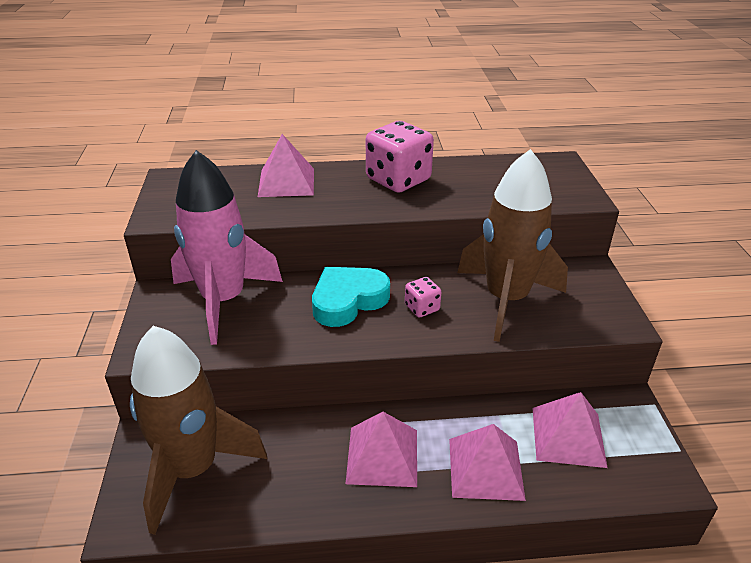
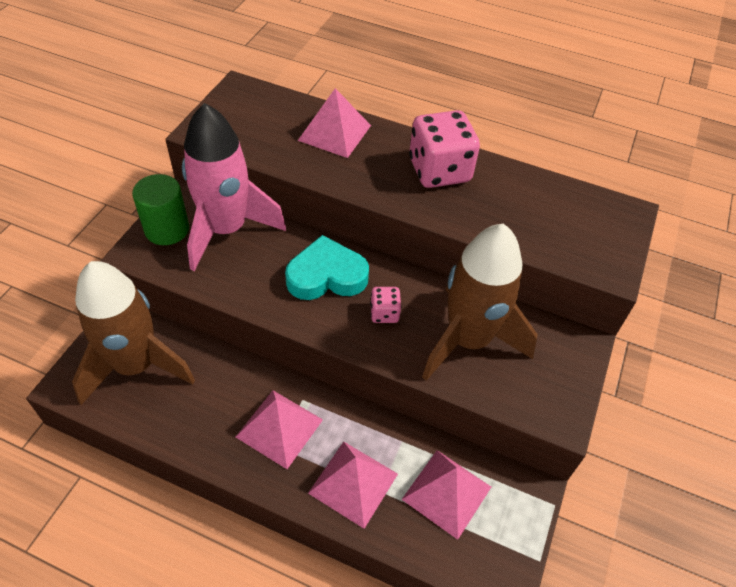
camera: 25 degrees right, 15 degrees up
(161, 322) = (167, 229): none -> green cylinder

